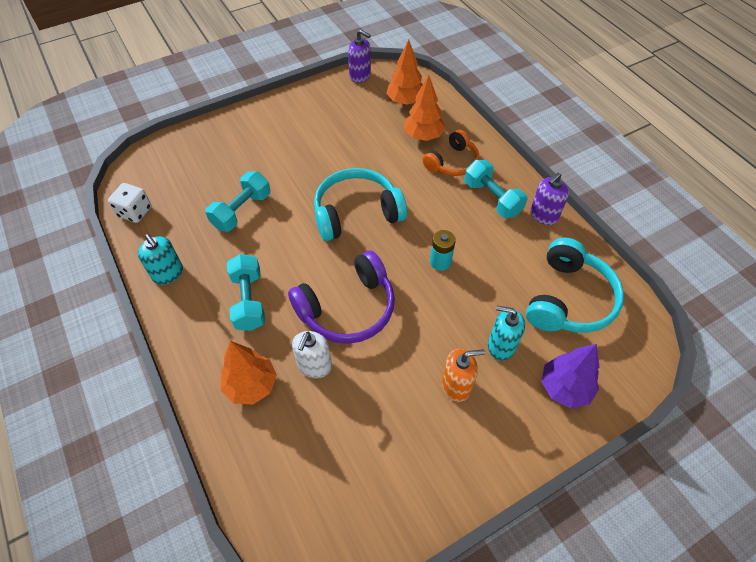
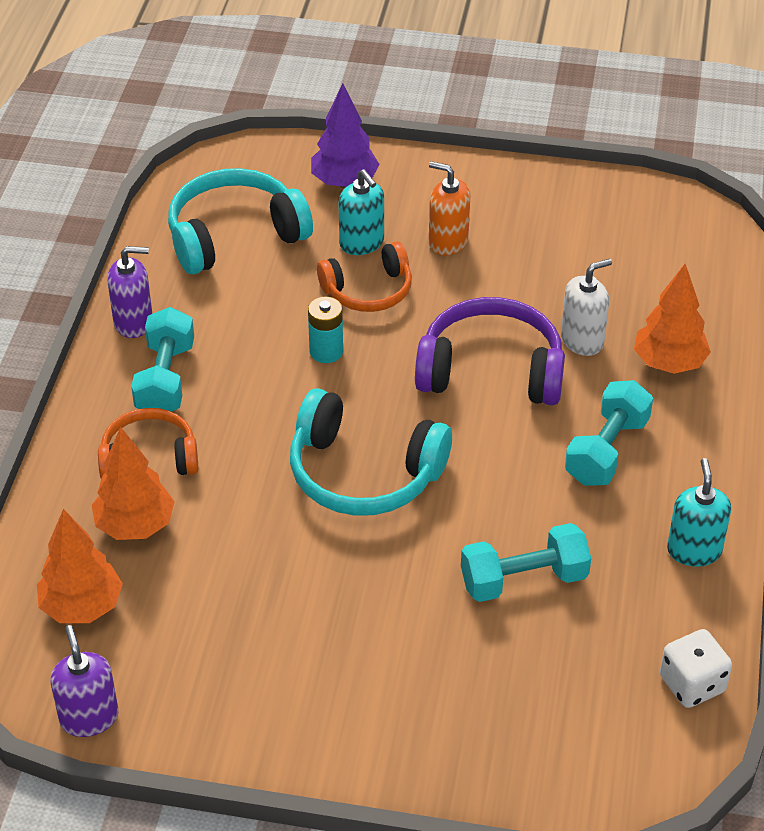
camera: 140 degrees left, 10 degrees down
(461, 314) = (368, 291): none -> orange headphones

